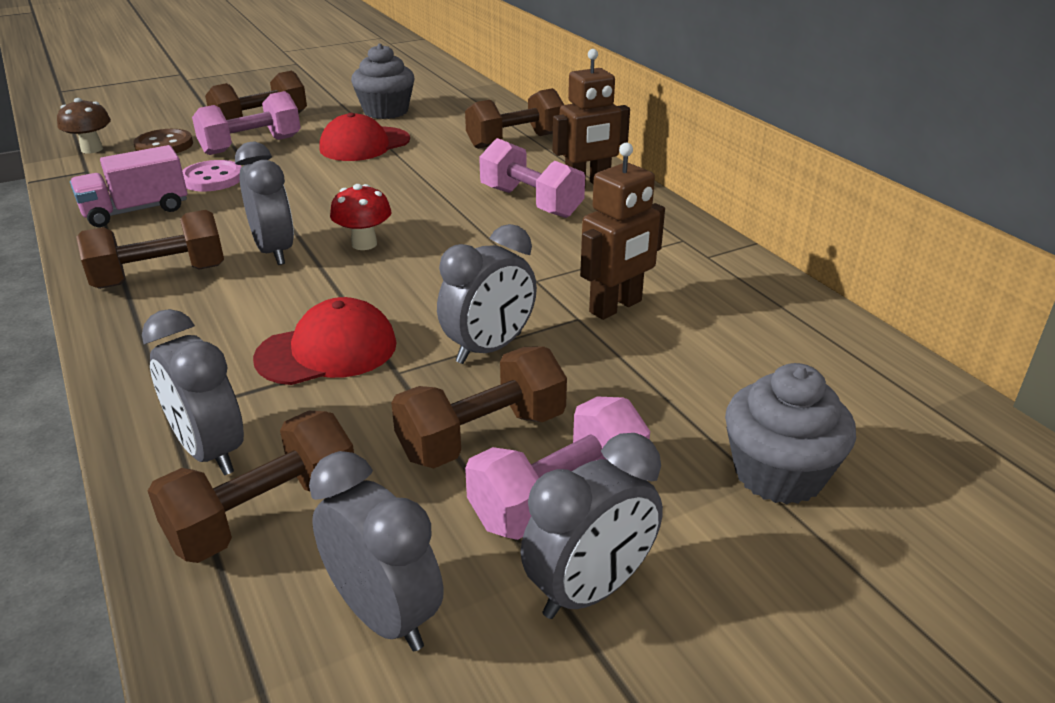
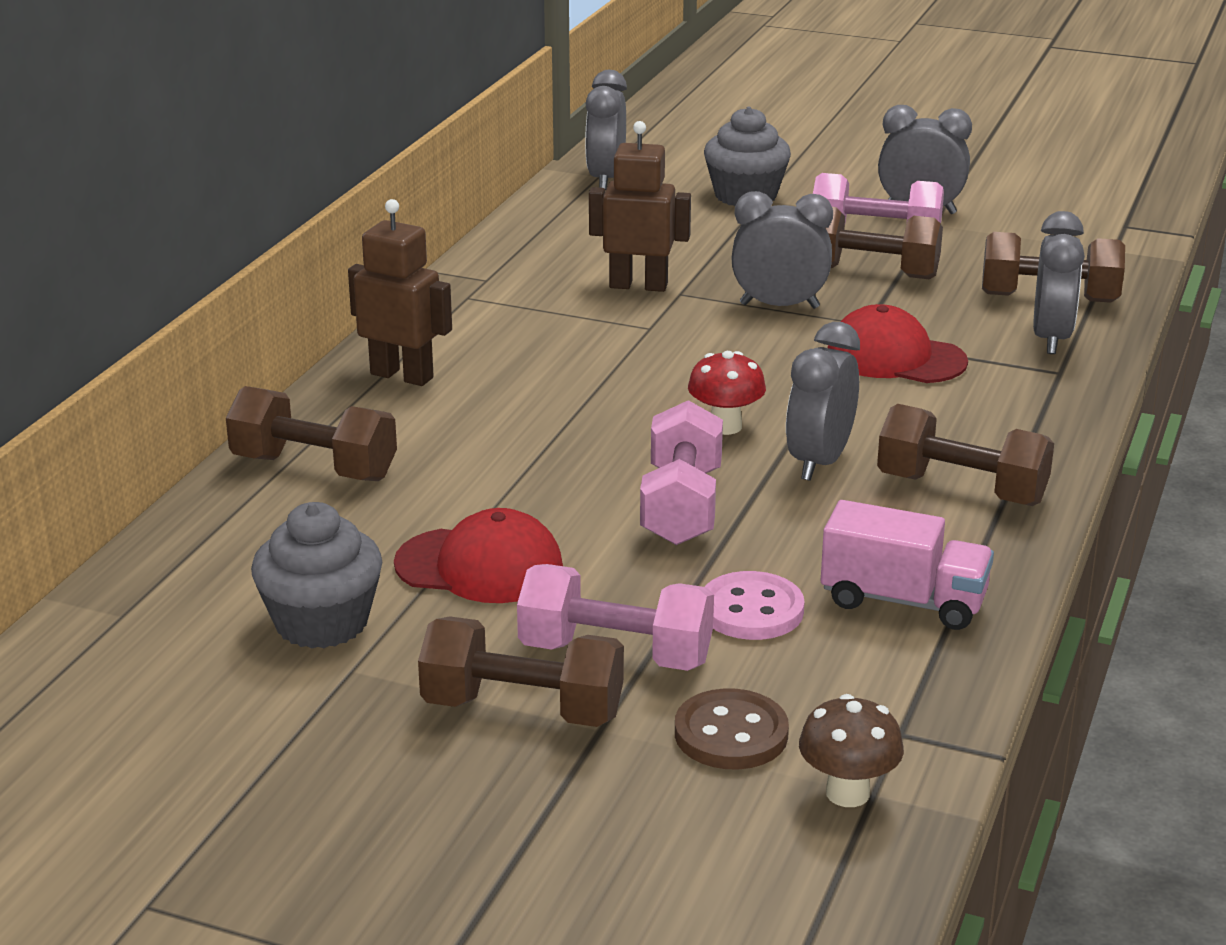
camera: 130 degrees left, 5 degrees down
(384, 615) = (1029, 244): grey clock -> grey clock (606, 179)
(530, 202) = (493, 388): pink dumbbell -> pink dumbbell (681, 506)

